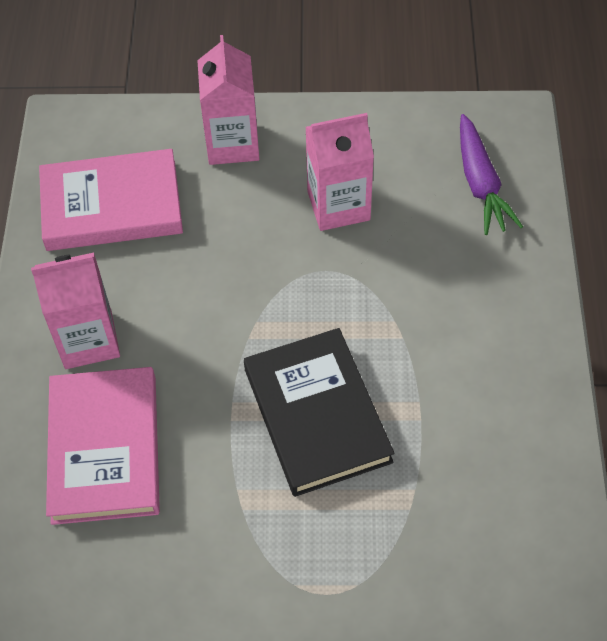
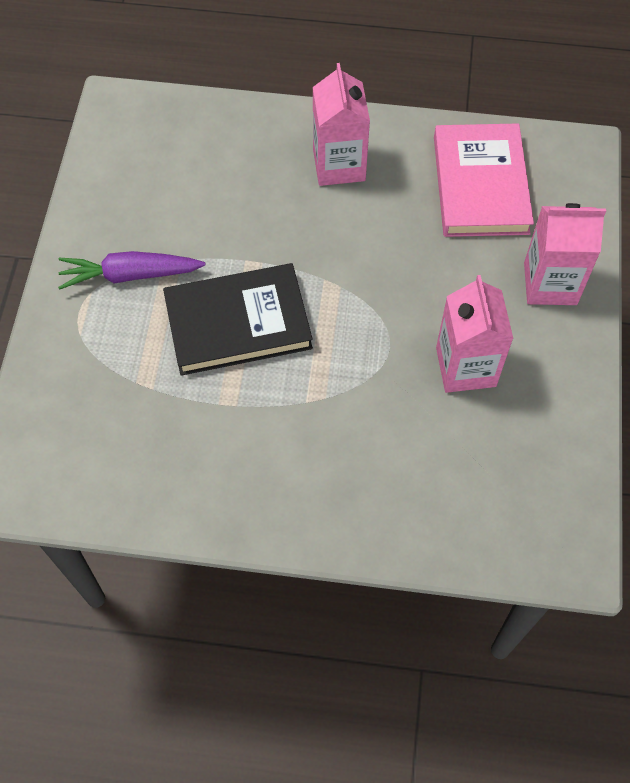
camera: 95 degrees right, 5 degrees up
(104, 448) = (235, 173): pink book -> none
(480, 183) = (485, 504): purple carrot -> purple carrot (131, 275)

